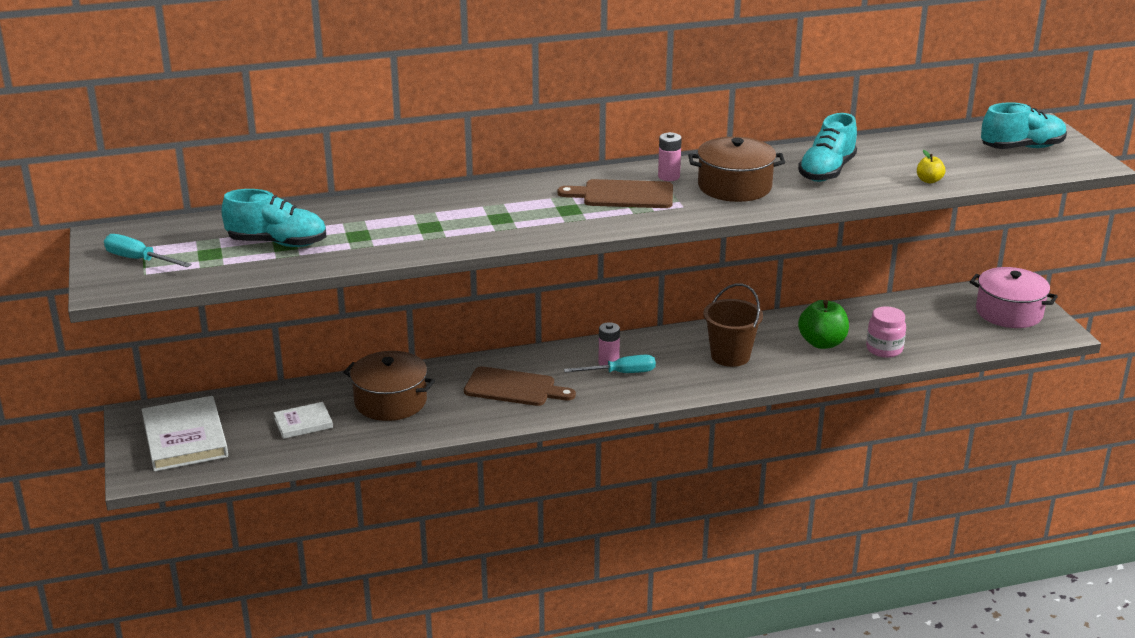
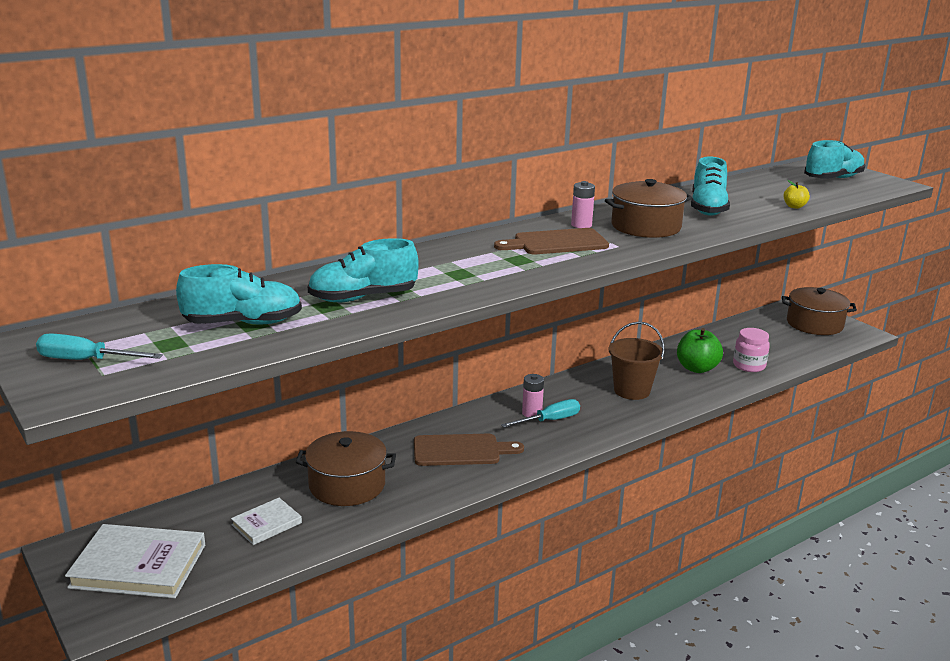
camera: 20 degrees left, 5 degrees down
(185, 438) = (138, 566): white book -> white book turned 45 degrees counterclockwise
(394, 232) = (363, 298): none -> turquoise shoe
(1009, 312) = (814, 324): pink pot -> brown pot

